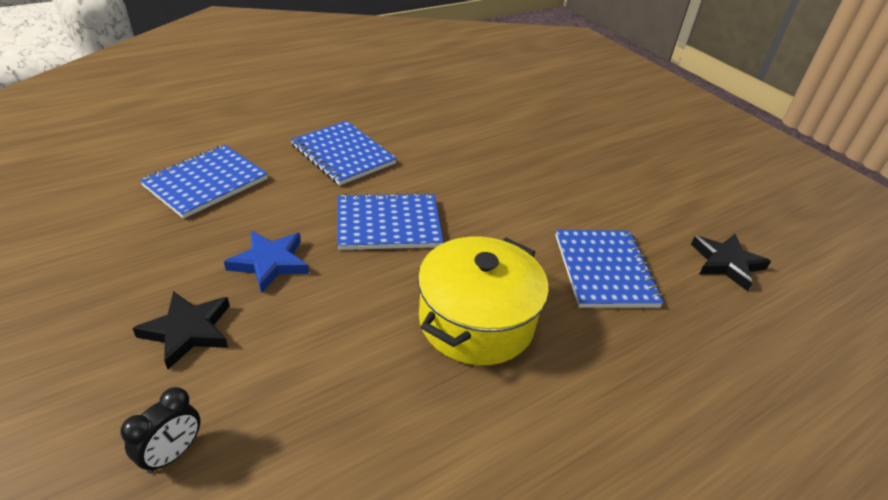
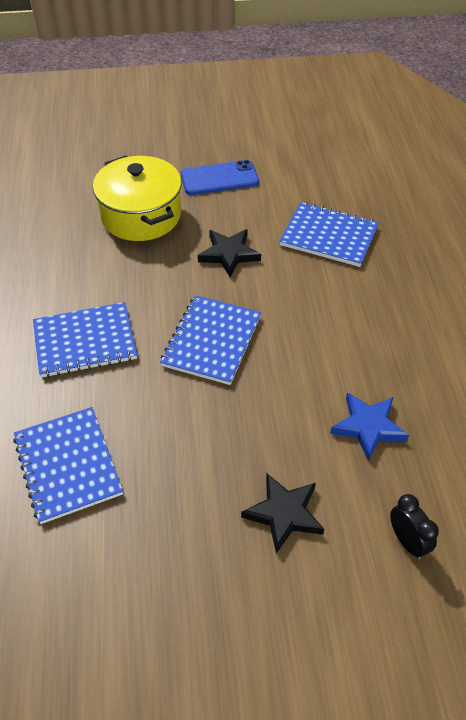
camera: 60 degrees left, 10 degrees up
(270, 263) = (223, 438): blue star -> blue star (368, 427)
(476, 321) = (349, 327): yellow pot -> yellow pot (141, 215)
(610, 173) = (219, 178): none -> blue phone
(726, 263) = (350, 173): black star -> black star (229, 254)

